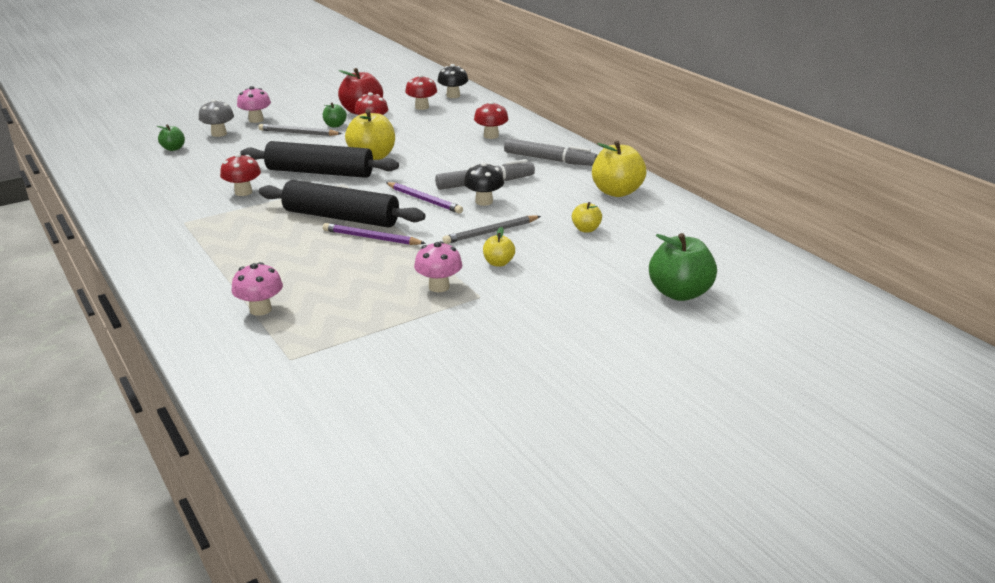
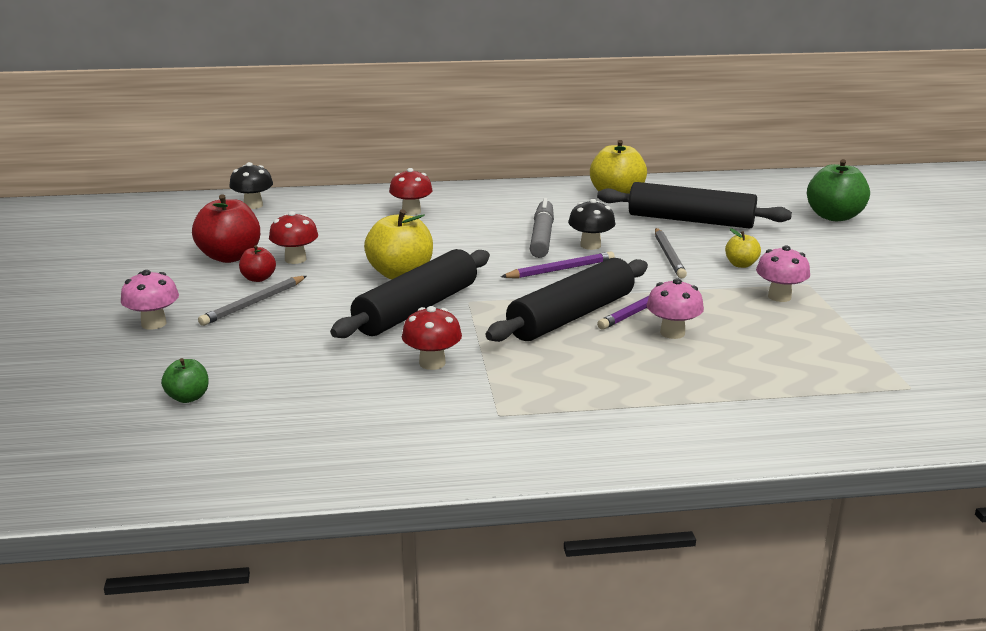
camera: 65 degrees left, 5 degrees down
(219, 134) = (173, 356): grey mushroom -> none
(260, 309) = (792, 390): pink mushroom -> pink mushroom (672, 333)
(335, 125) = (258, 278): green apple -> red apple
(422, 107) = (267, 225): red mushroom -> none
(549, 160) = (510, 202): grey marker -> none
(586, 229) = (690, 220): yellow apple -> black rolling pin

